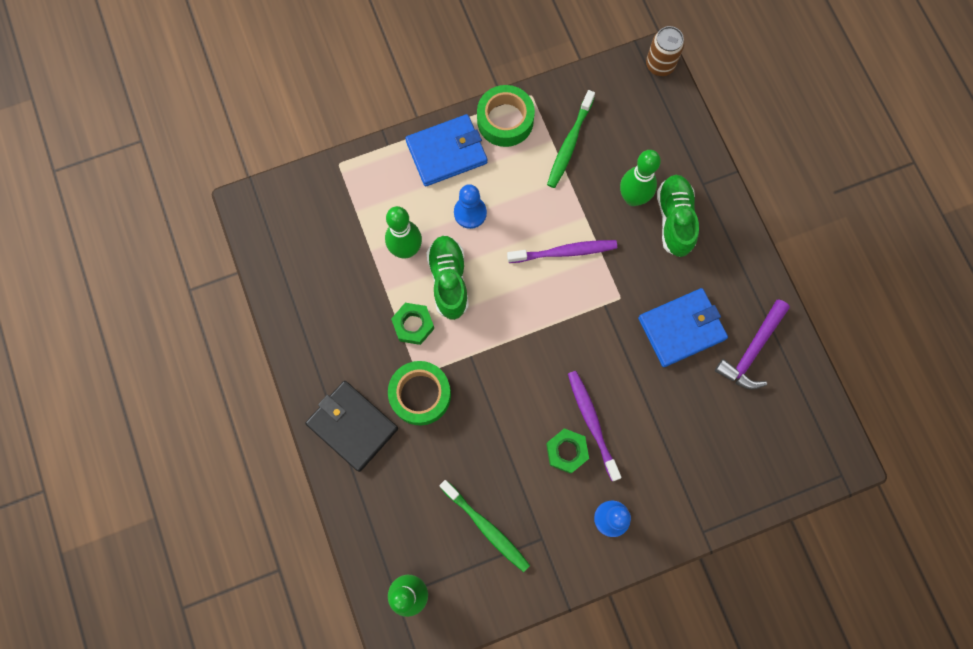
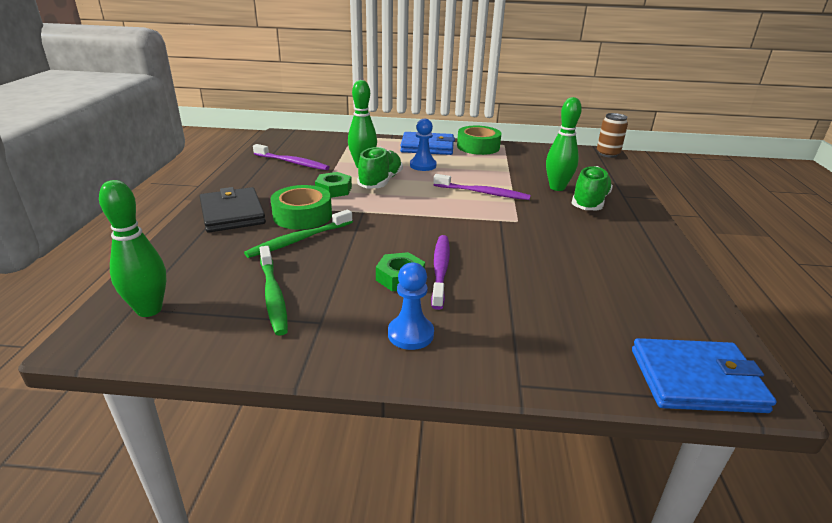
camera: 25 degrees right, 45 degrees down
(323, 282) = (292, 162): none -> purple toothbrush
(569, 144) = (519, 161): green toothbrush -> green toothbrush (299, 240)
(681, 328) = (568, 248): blue wallet -> blue wallet (696, 380)
(752, 350) = (642, 278): purple hammer -> none

